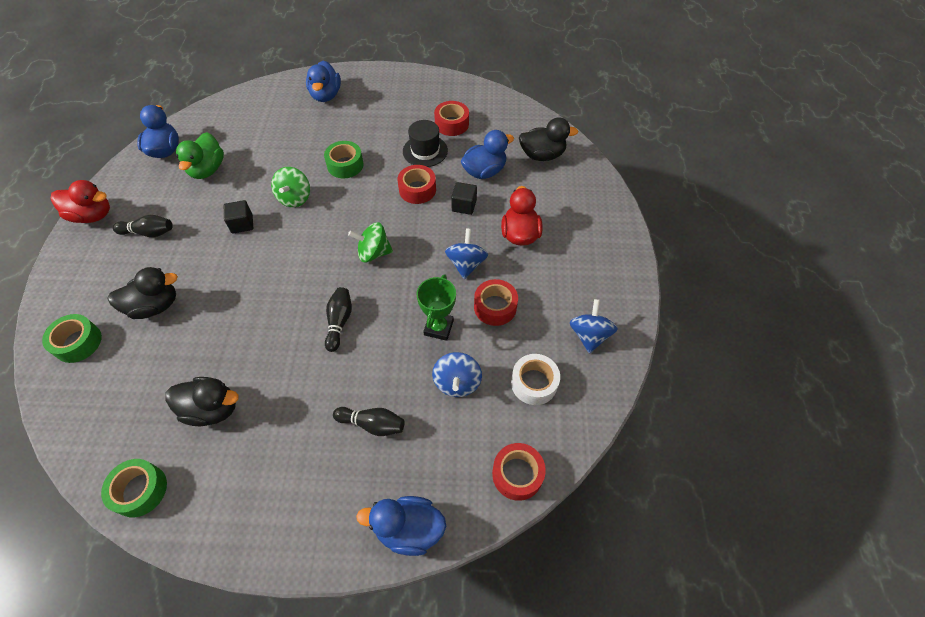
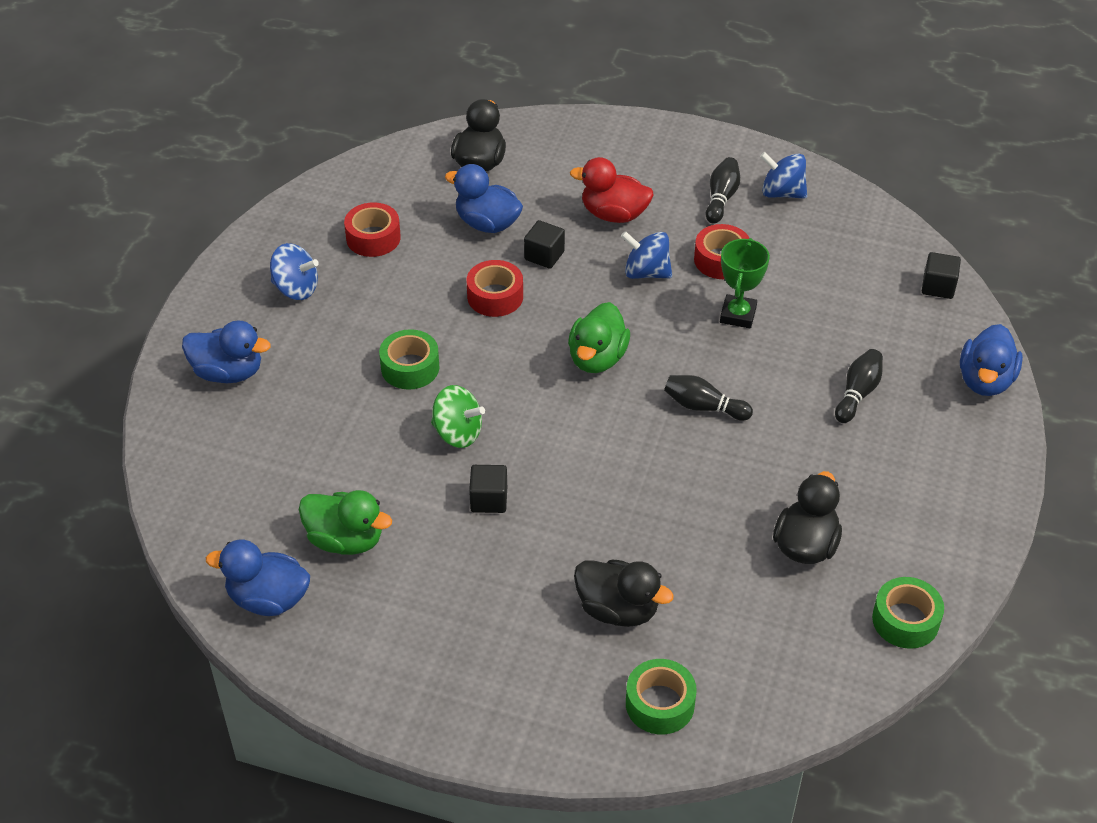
camera: 75 degrees left, 10 degrees down
(92, 215) = (392, 702): red duck -> none
(149, 233) = (464, 620): black bowling pin -> black bowling pin (721, 198)
(155, 306) = (618, 609): black duck -> black duck turned 120 degrees clockwise
(373, 253) = (597, 358): green spinning top -> green duck
(425, 151) = (419, 276): black hat -> none
(438, 327) = (738, 315): green trophy -> green trophy turned 75 degrees clockwise
(457, 382) = (818, 312): blue spinning top -> blue spinning top (296, 289)
(484, 171) = (487, 223): blue duck -> blue duck turned 45 degrees counterclockwise
(517, 474) = (938, 287): red tape -> black cube
(534, 383) = (833, 250): white tape -> none

